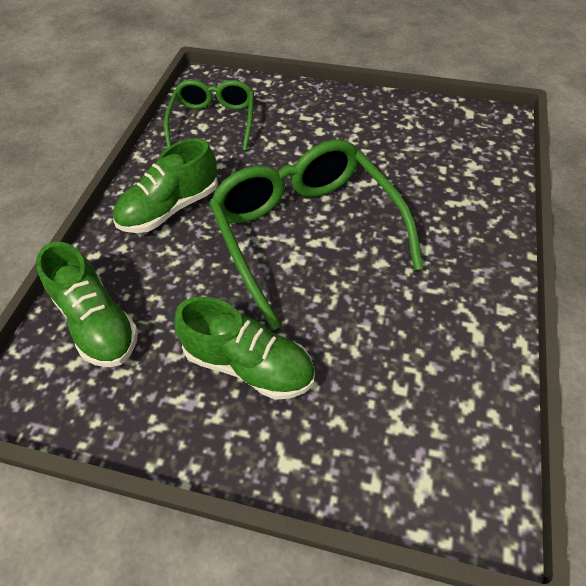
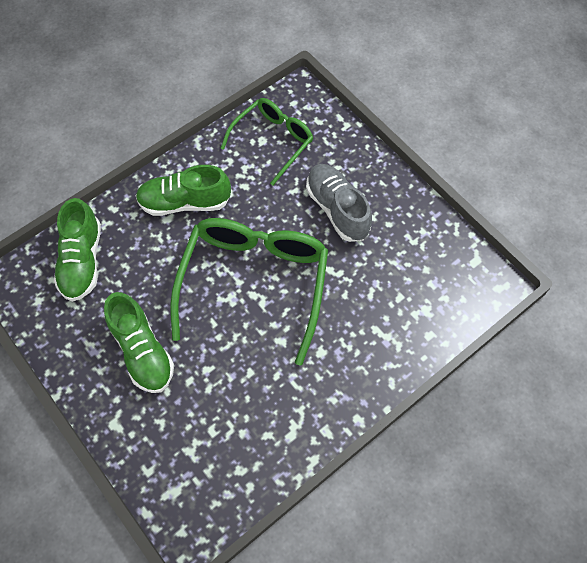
camera: 35 degrees right, 10 degrees up
(322, 138) = (337, 209): none -> grey shoe

